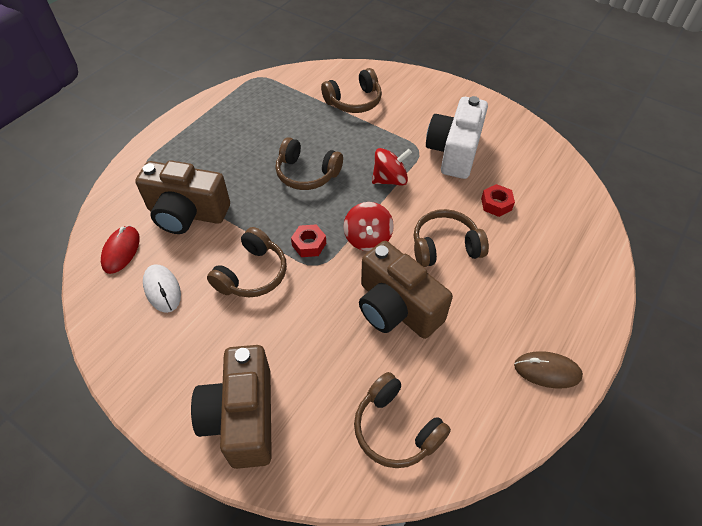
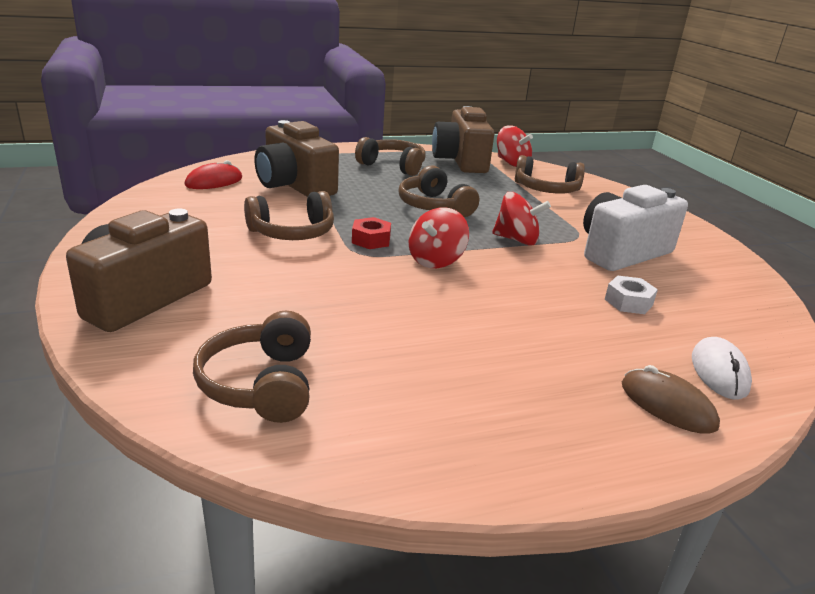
camera: 35 degrees right, 25 degrees down
(162, 289) = (208, 209): white mouse -> white mouse (719, 372)
(301, 77) = (511, 163): none -> red spinning top
(396, 308) = (397, 311): brown camera -> brown camera (461, 161)
(445, 246) = (517, 301): brown headphones -> brown headphones (393, 166)
(496, 204) = (628, 302): red nut -> white nut
(547, 371) = (518, 450): brown mouse -> brown mouse (667, 405)

